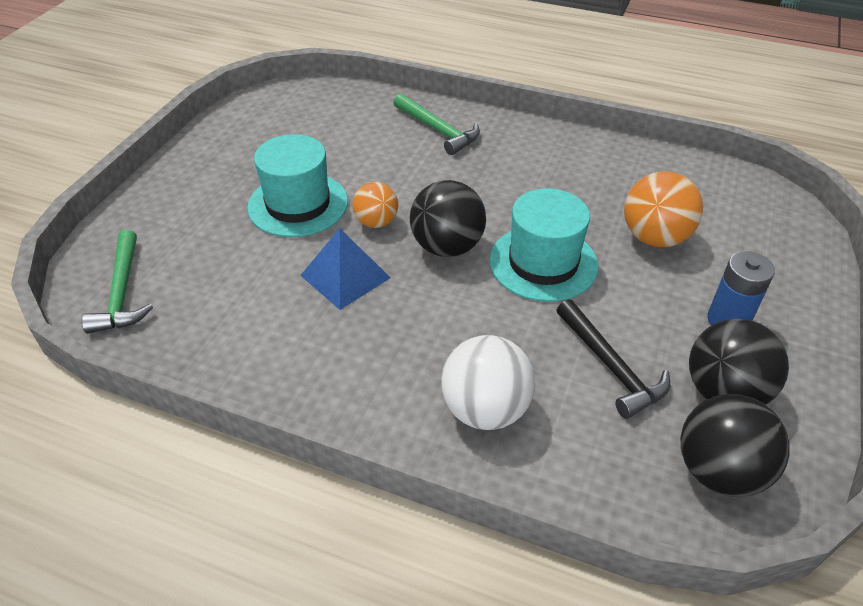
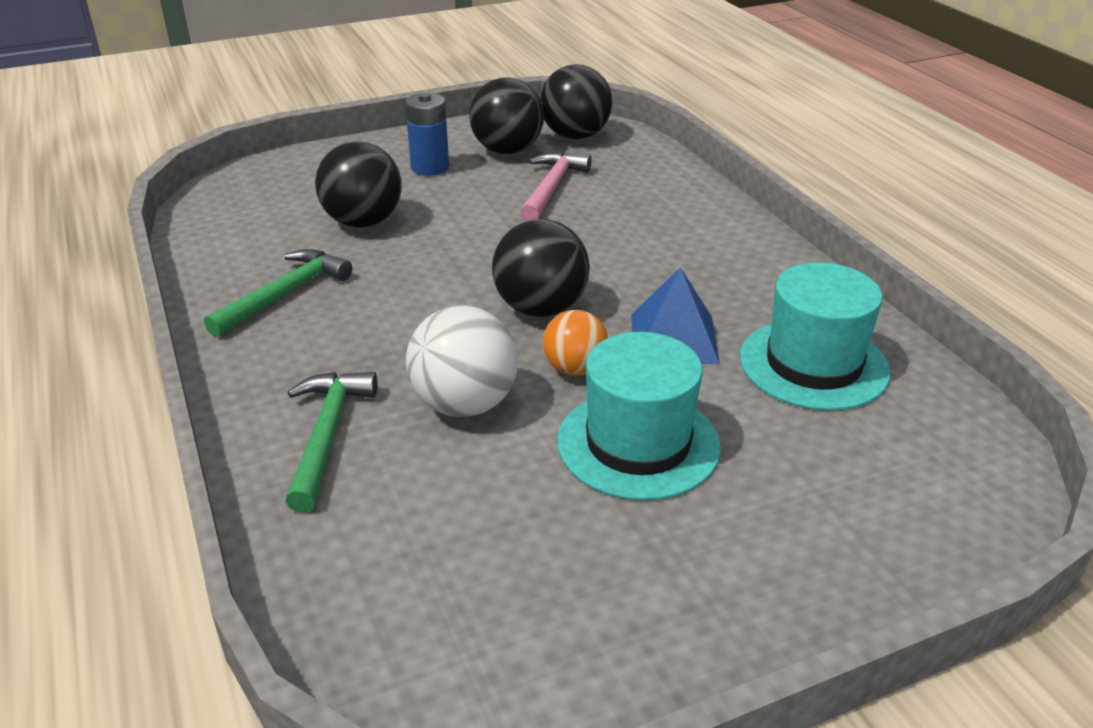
camera: 135 degrees left, 10 degrees down
(122, 292) = (949, 457): green hammer -> green hammer (285, 294)
(485, 409) = (673, 211): white ball -> white ball (464, 404)
(543, 263) = (482, 254): turquoise hat -> turquoise hat (813, 364)
(611, 366) = (552, 188): black hammer -> pink hammer
(654, 237) = (363, 222): orange ball -> black ball

